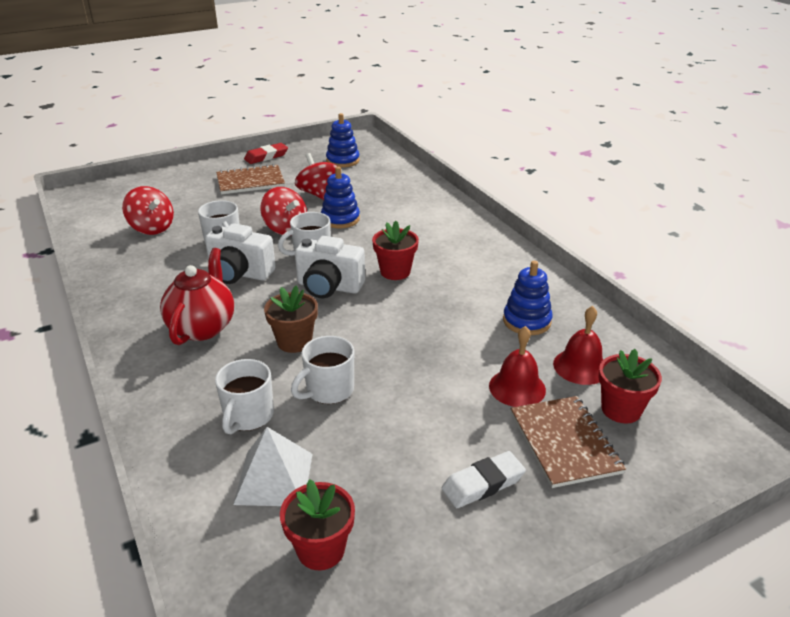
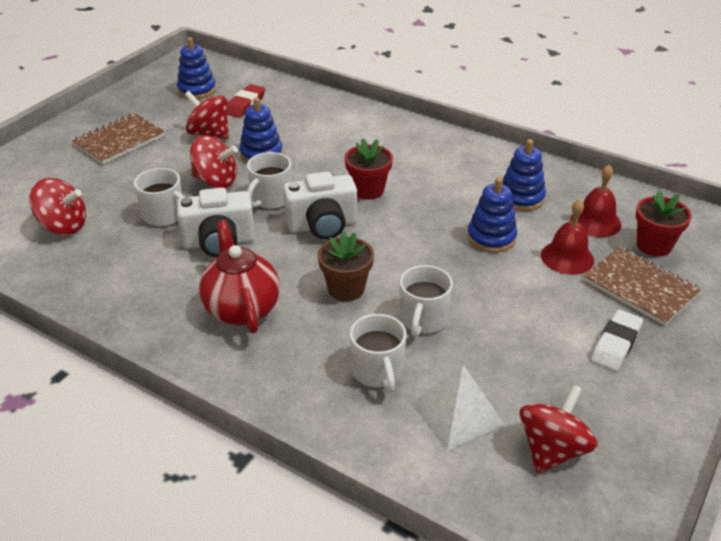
camera: 30 degrees left, 5 degrees up
(266, 157) = (106, 107): red eraser -> red eraser (245, 104)
(321, 549) = (552, 450): red flower pot -> red spinning top
(462, 345) = (491, 237): none -> blue stacking toy

